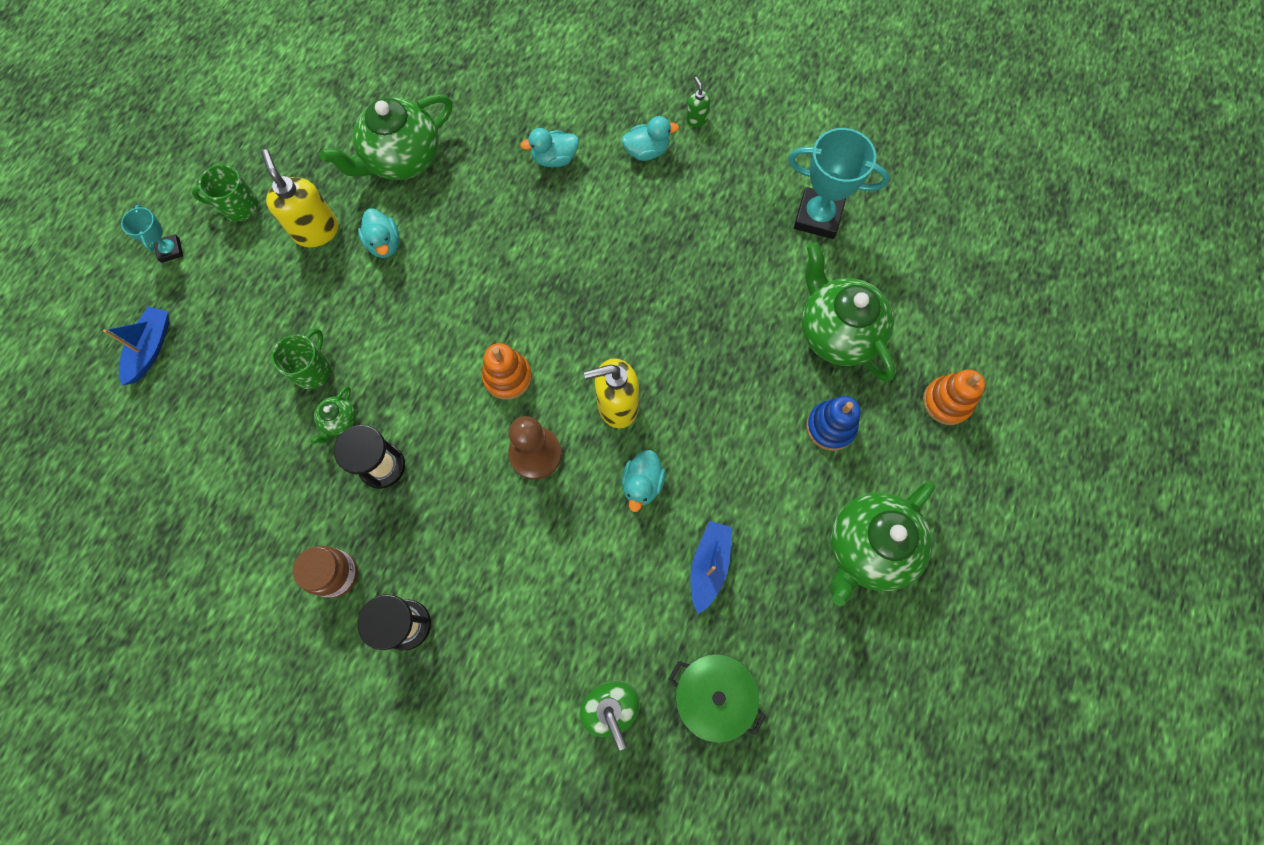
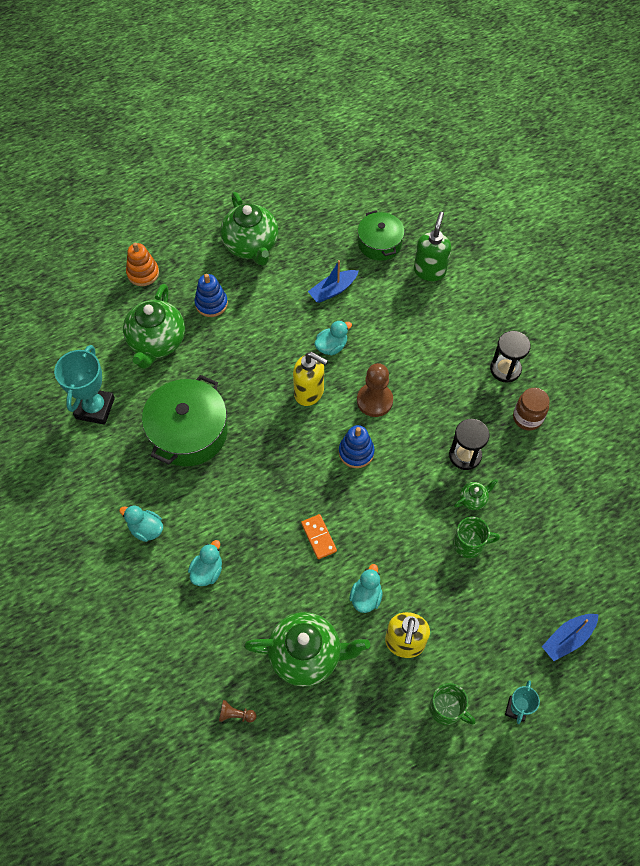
camera: 140 degrees left, 10 degrees down
(312, 369) = (469, 544): green mug -> green mug turned 150 degrees counterclockwise
(427, 77) = (236, 714): none -> brown pawn
(475, 263) = (318, 537): none -> orange domino
(507, 377) = (356, 452): orange stacking toy -> blue stacking toy
(554, 158) = (207, 571): turquoise duck -> turquoise duck turned 90 degrees counterclockwise
(696, 119) = (94, 526): green soap dispenser -> none
(700, 265) = (189, 432): none -> green pot
(818, 217) = (95, 408): turquoise trophy -> turquoise trophy turned 45 degrees clockwise
(868, 548) = (251, 246): green teapot -> green teapot turned 75 degrees clockwise

